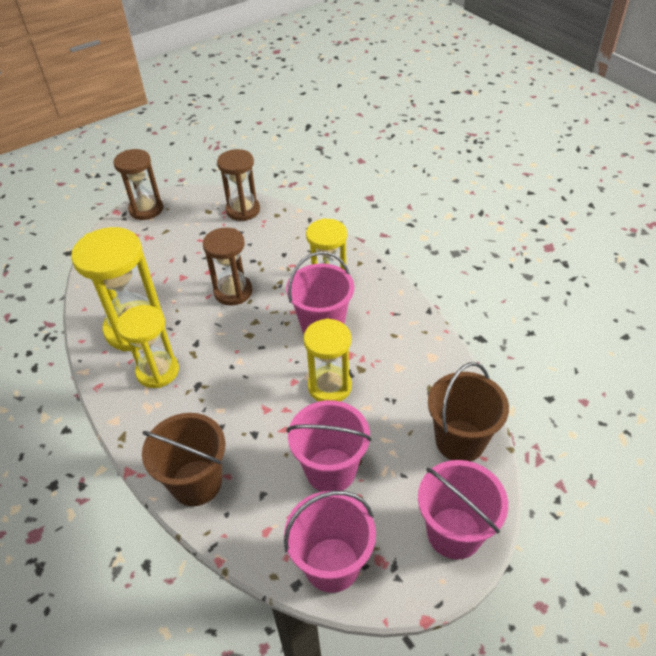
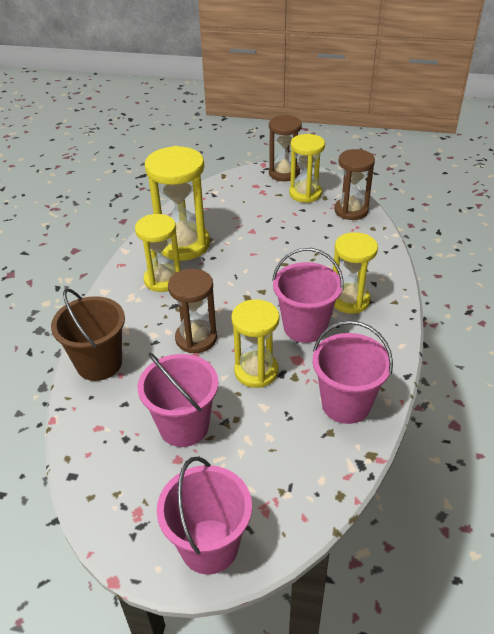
camera: 45 degrees right, 5 degrees down
(188, 217) = (305, 194): none -> yellow hourglass
(233, 292) = (272, 261): brown hourglass -> brown hourglass (196, 338)
(332, 564) = (106, 485): pink bucket -> pink bucket (346, 404)
(460, 441) = (302, 488): brown bucket -> none

